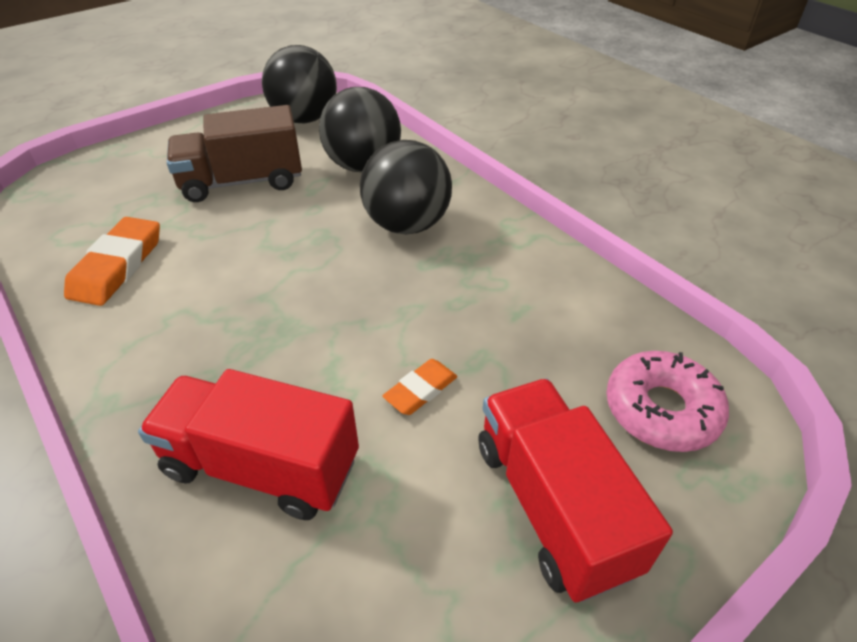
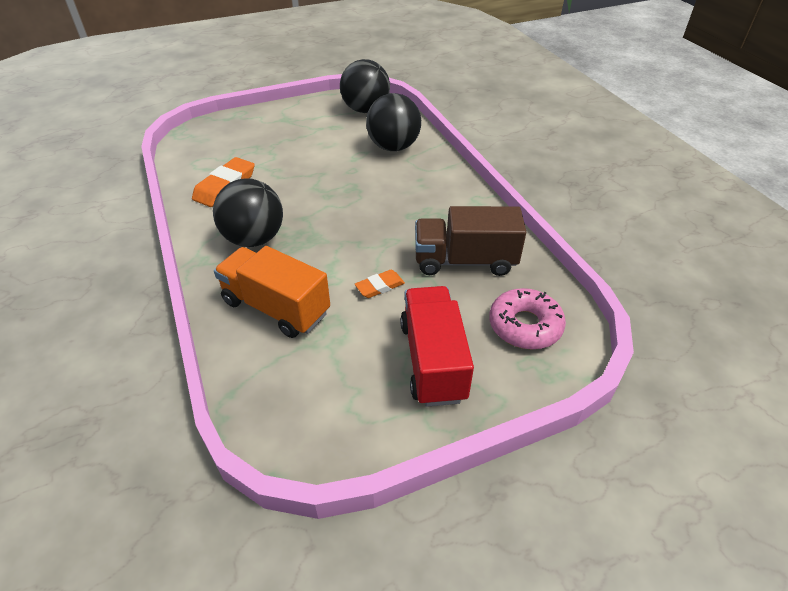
camera: 15 degrees right, 0 degrees up
(242, 182) = (312, 146): brown truck -> brown truck (465, 261)
(261, 466) = (276, 307): red truck -> orange truck
(407, 225) = (408, 189): black ball -> black ball (254, 239)

